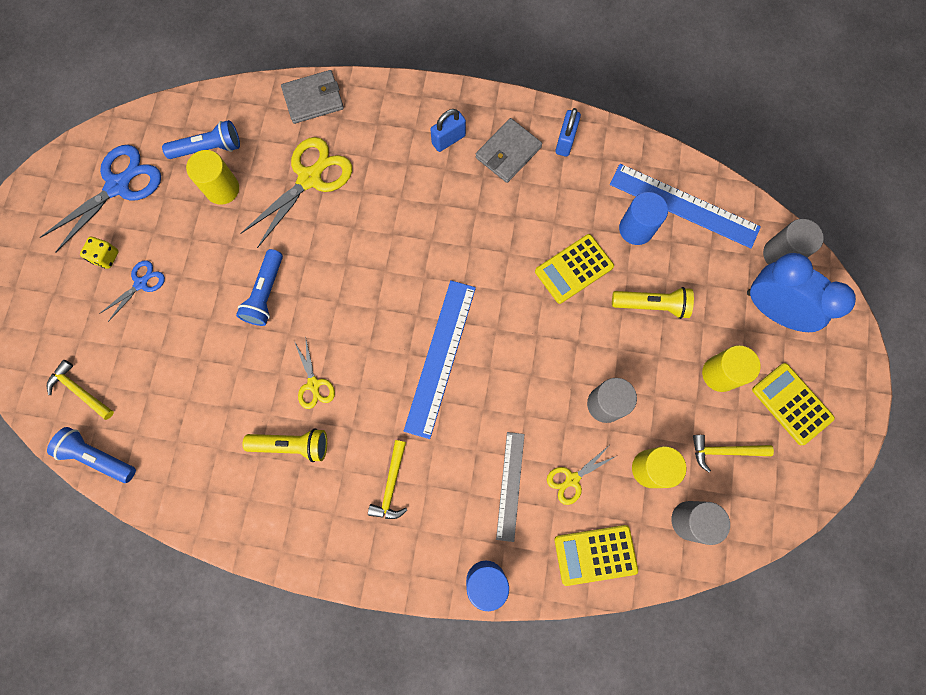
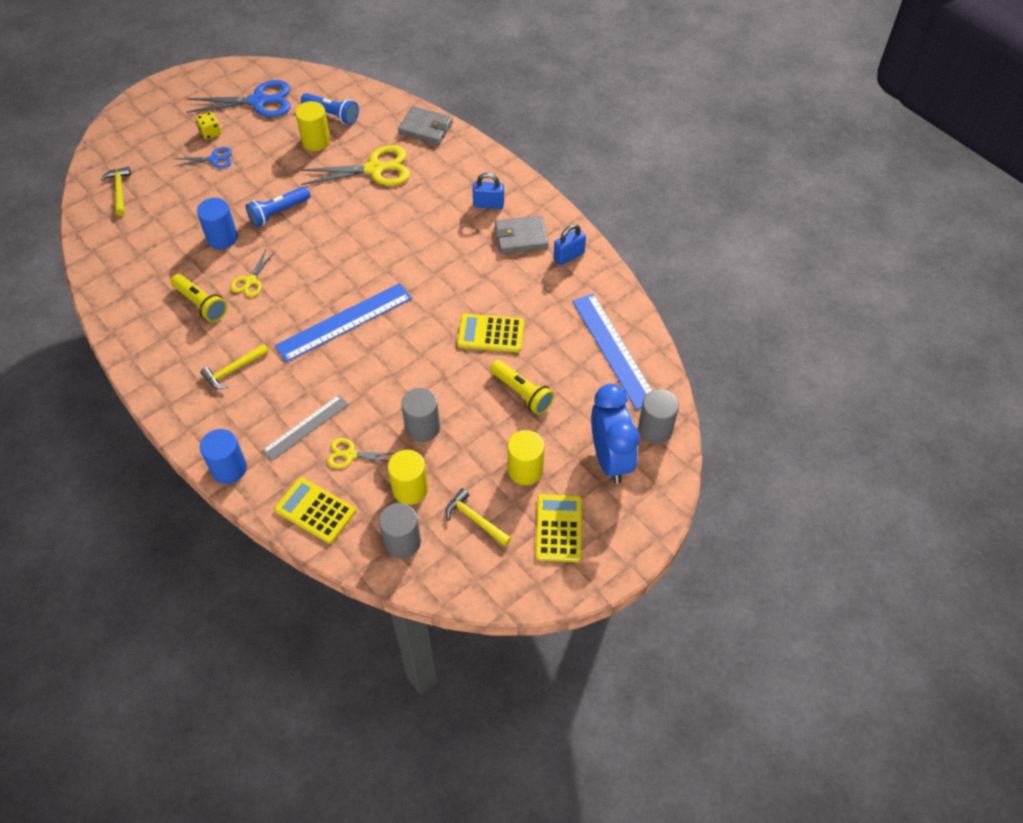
camera: 40 degrees right, 20 degrees down
(98, 457) = (90, 231): blue flashlight -> none
(636, 229) = (562, 340): blue cylinder -> blue cylinder (222, 238)

